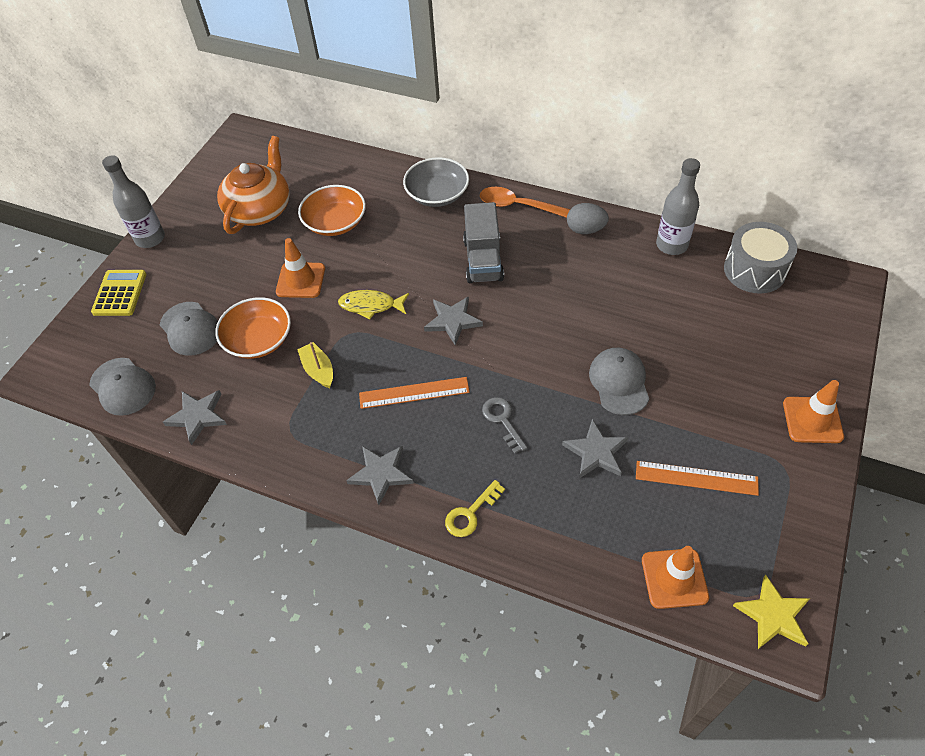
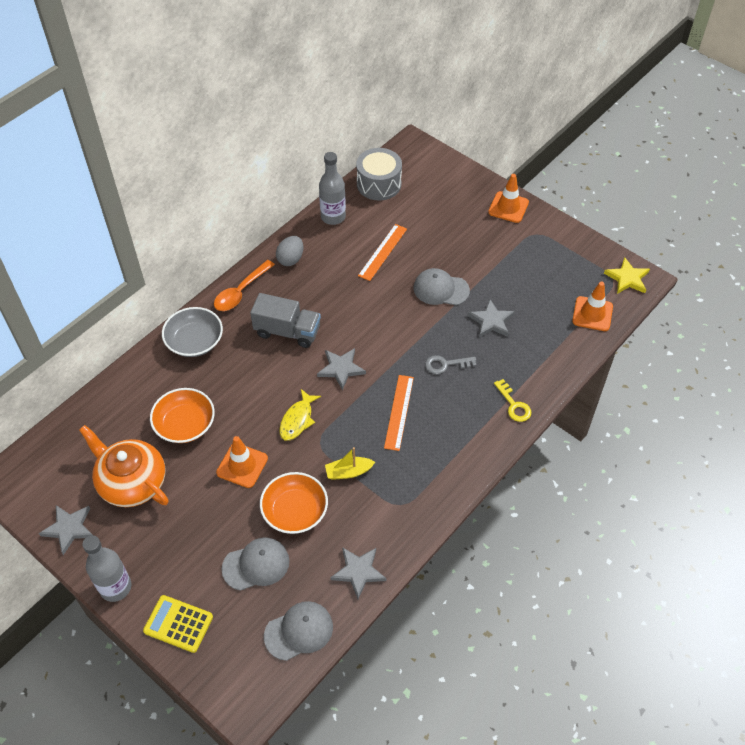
camera: 75 degrees left, 0 degrees up
(381, 474) = (463, 451): grey star -> grey star (69, 529)
(696, 478) = (528, 277): orange ruler -> orange ruler (382, 252)

